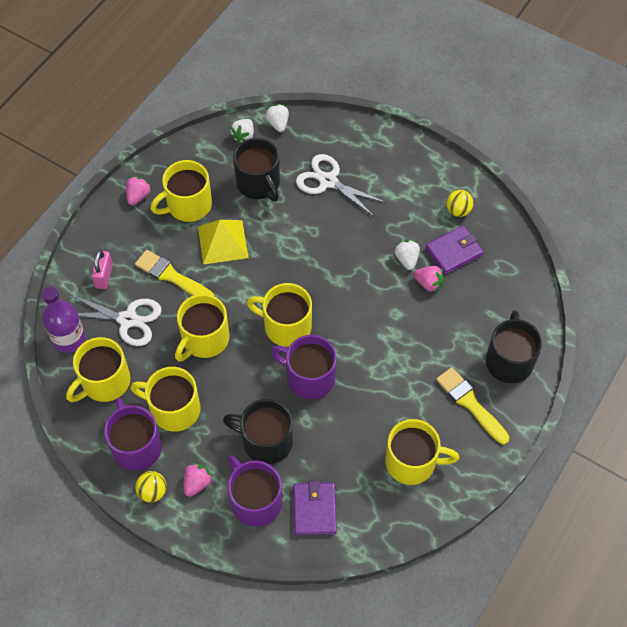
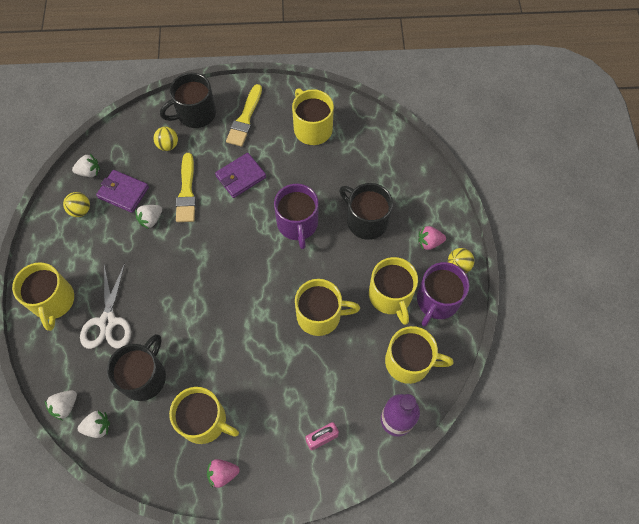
camera: 125 degrees left, 5 degrees up
(128, 320) = (346, 386): white scissors -> none
(172, 276) = (283, 381): yellow brush -> yellow brush (187, 192)
(222, 242) = (223, 364): yellow pyramid -> none
(255, 500) = (411, 199): purple mug -> none
(265, 441) = (366, 220): black mug -> black mug turned 150 degrees clockwise
(286, 326) = (267, 265): yellow mug -> yellow mug (53, 301)
(314, 510) = (388, 162): purple wallet -> purple wallet (241, 177)
(428, 283) = (163, 194): pink strawberry -> none
(484, 315) = (168, 145): none -> yellow ball
(498, 236) = (89, 172): none -> white strawberry

